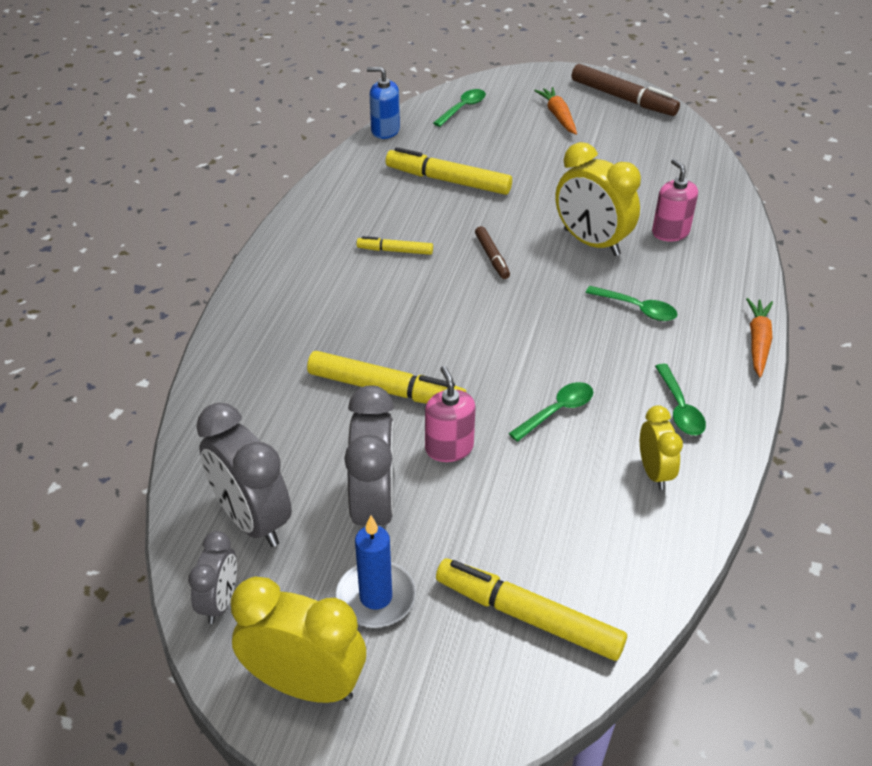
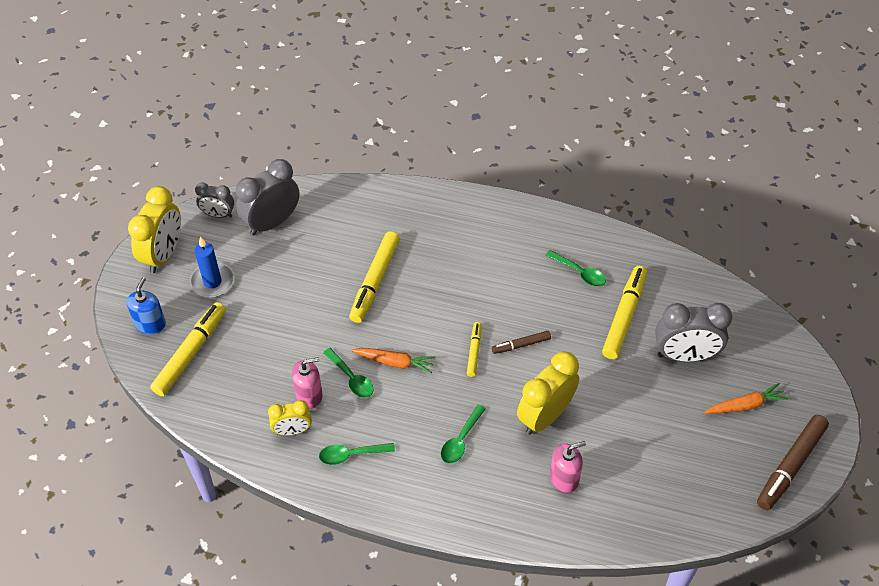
camera: 90 degrees right, 10 degrees up
(374, 507) = (276, 279): grey clock -> grey clock (684, 355)
(385, 130) = (696, 271): blue soap dispenser -> blue soap dispenser (150, 324)
(395, 251) = (525, 282): yellow marker -> yellow marker (474, 351)
(449, 448) = (321, 316): pink soap dispenser -> pink soap dispenser (309, 395)
(463, 108) = (744, 328): green spoon -> green spoon (579, 272)
(758, 342) = (422, 521): orange carrot -> orange carrot (394, 362)

